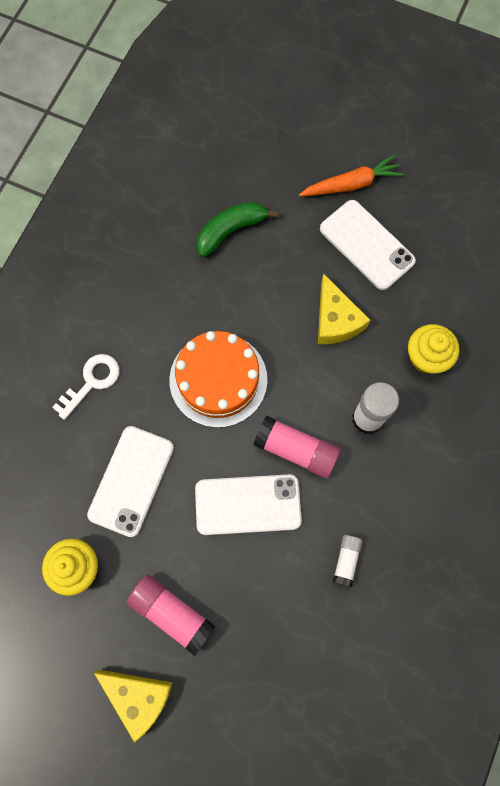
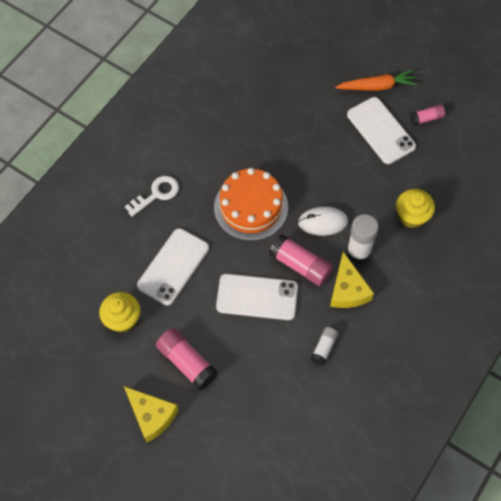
camera: 10 degrees right, 10 degrees down
(231, 230) = (279, 105): green banana -> none
(314, 385) = (322, 222): none -> white mouse
(335, 320) = (347, 179): yellow cheese -> yellow cheese (348, 290)
(421, 218) = (426, 118): none -> pink glue stick

